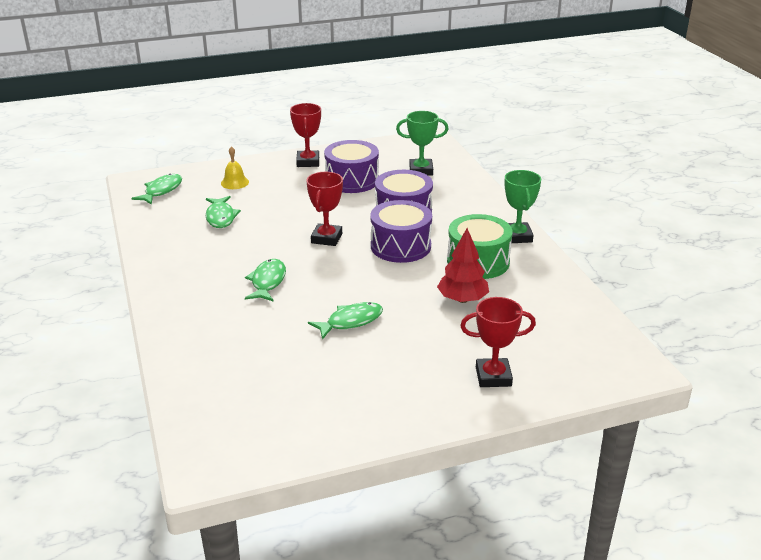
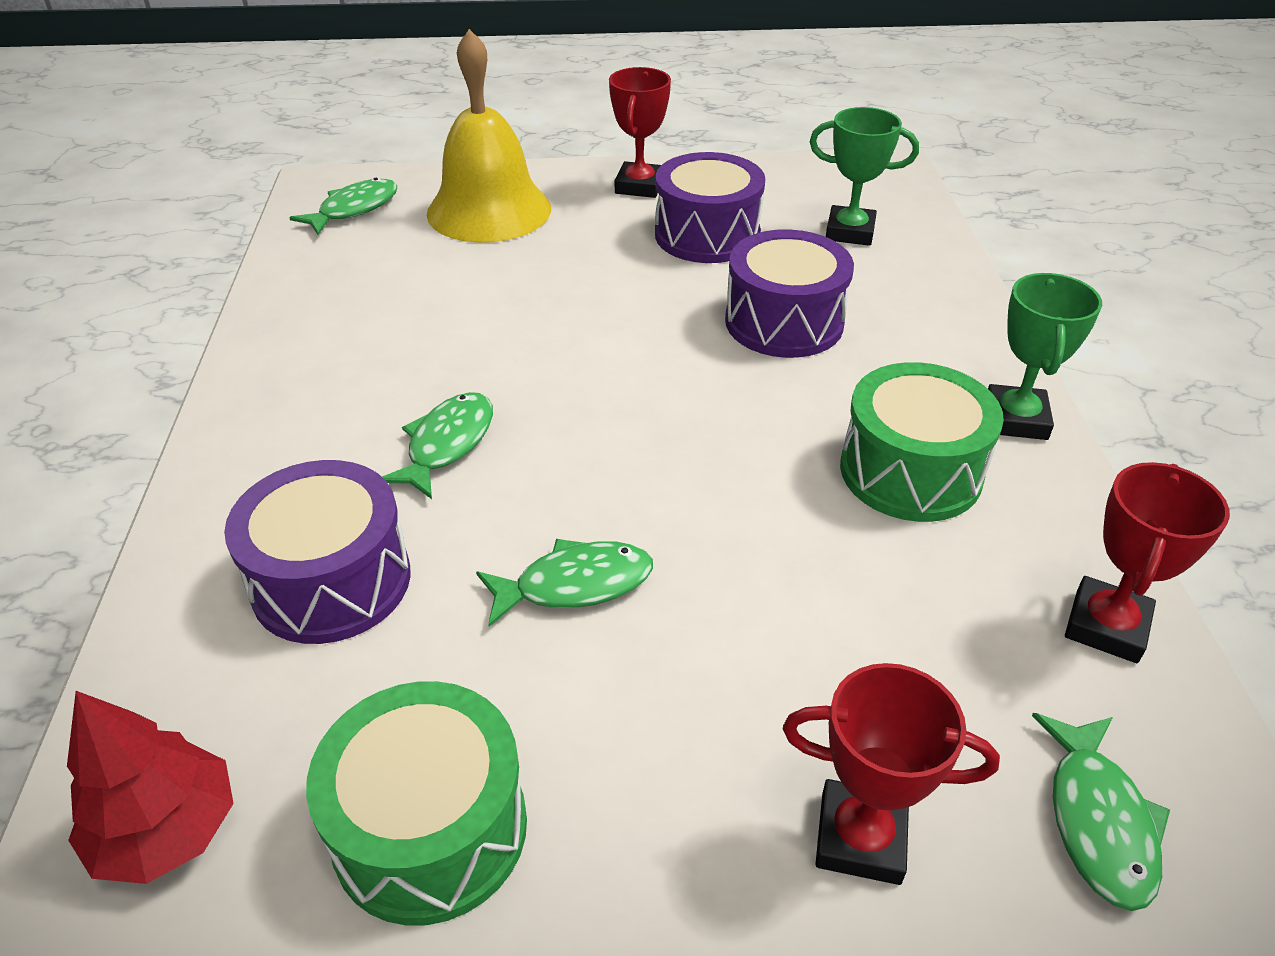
camera: 15 degrees right, 10 degrees up
(221, 217) = (429, 279): green fish -> green fish (1098, 821)
(235, 182) = (489, 210): yellow bell -> yellow bell, size x2.34
(326, 238) = (608, 358): red trophy -> red trophy (1106, 626)
(329, 403) = (430, 829): none -> green drum
(400, 246) = (752, 402): purple drum -> purple drum (331, 581)
(462, 299) = (847, 571): red tree -> red tree (167, 831)

